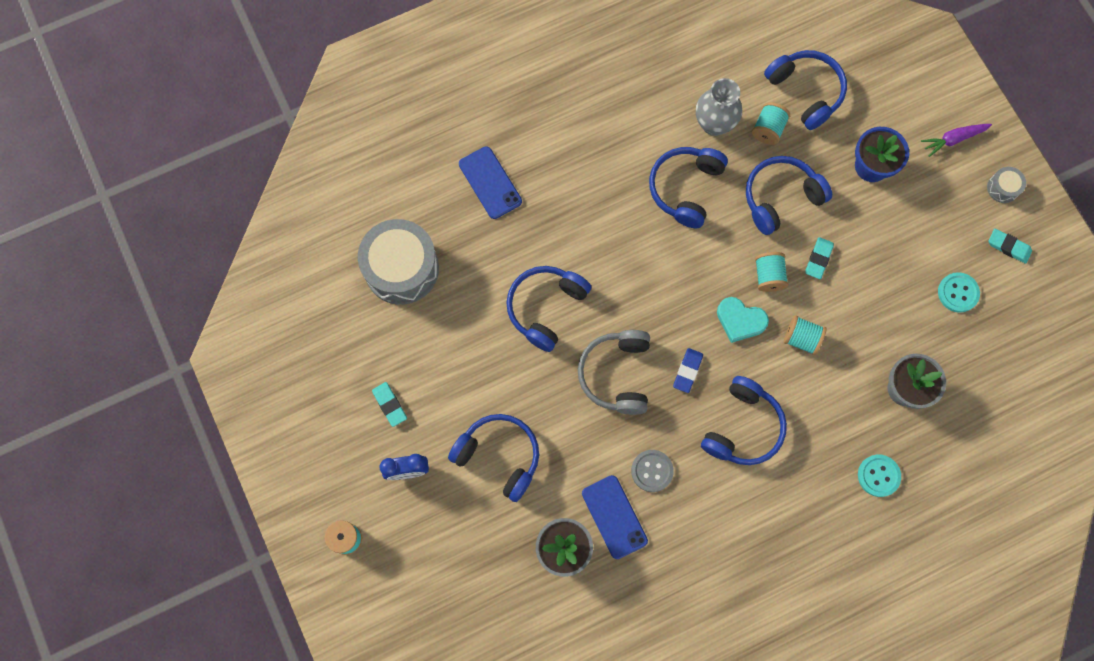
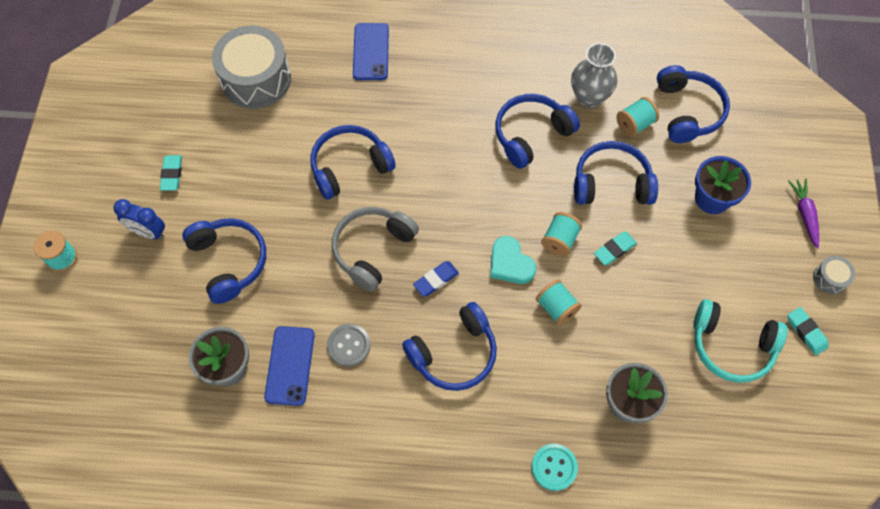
camera: 30 degrees right, 10 degrees down
(953, 139) = (804, 214): purple carrot -> purple carrot turned 75 degrees clockwise
(958, 293) = (731, 346): turquoise button -> turquoise headphones

